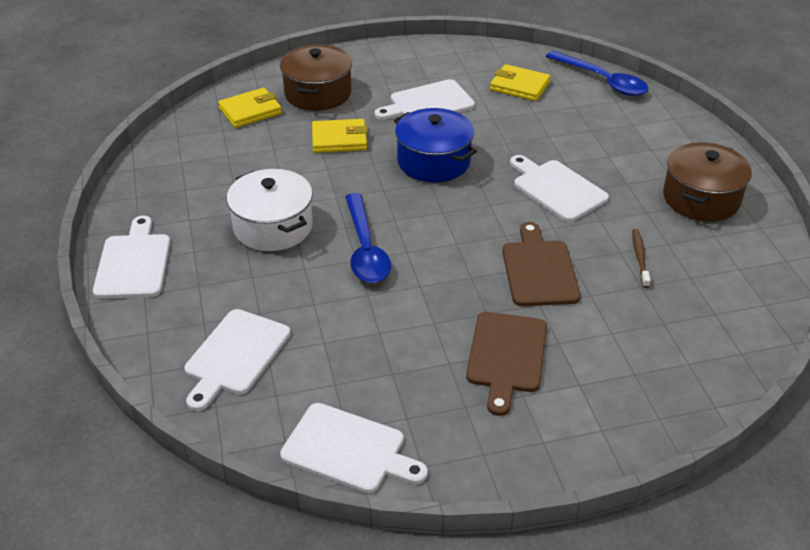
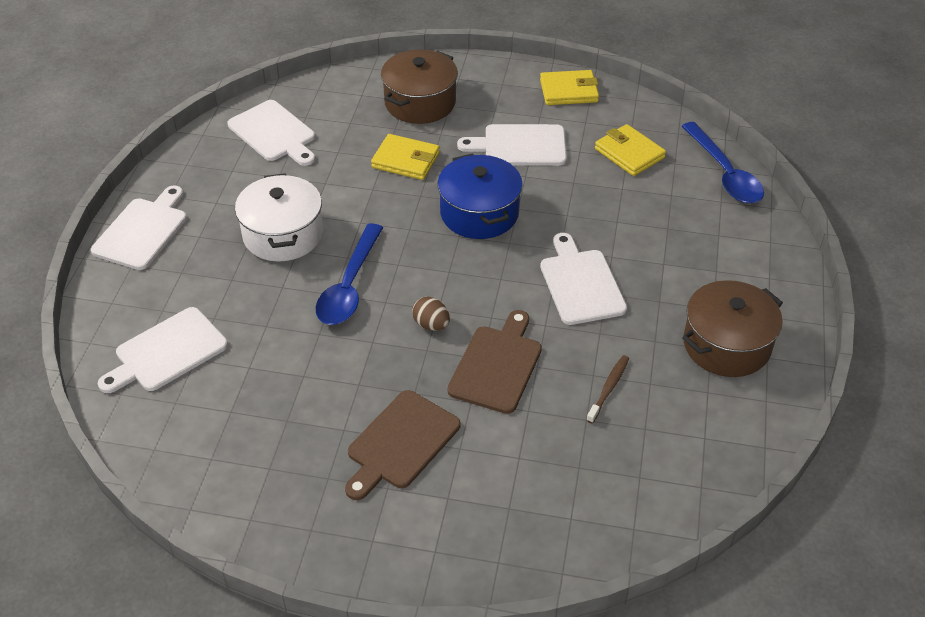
camera: 25 degrees right, 5 degrees up
(250, 111) = (344, 104): yellow wallet -> yellow wallet (569, 91)
(348, 450) = (200, 478): white cutting board -> white cutting board (274, 133)
(460, 257) = (431, 325): none -> brown egg

